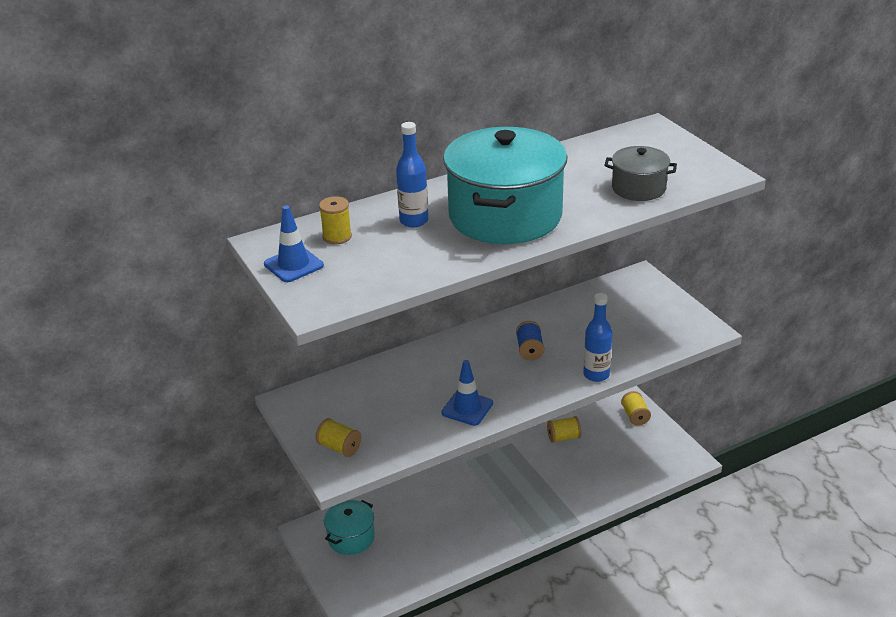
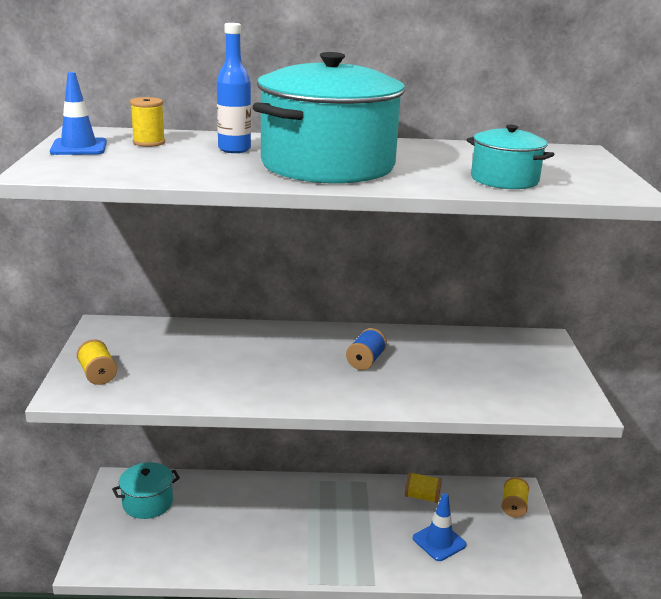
camera: 25 degrees right, 10 degrees down
(467, 408) = (250, 386): blue traffic cone -> blue traffic cone (439, 541)
(596, 374) = (414, 404): blue bottle -> none
(638, 188) = (504, 179): grey pot -> turquoise pot

